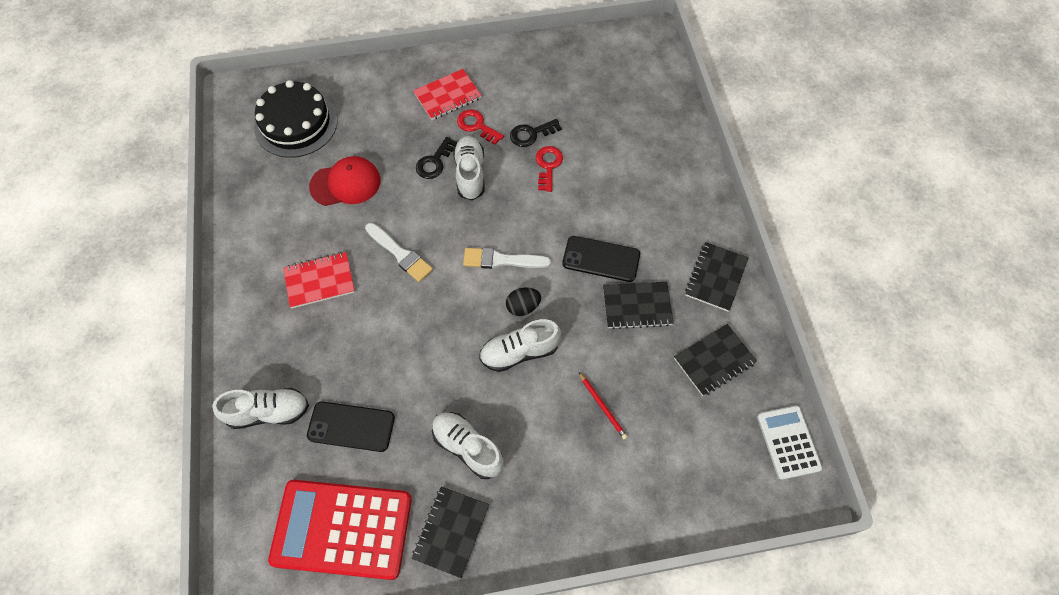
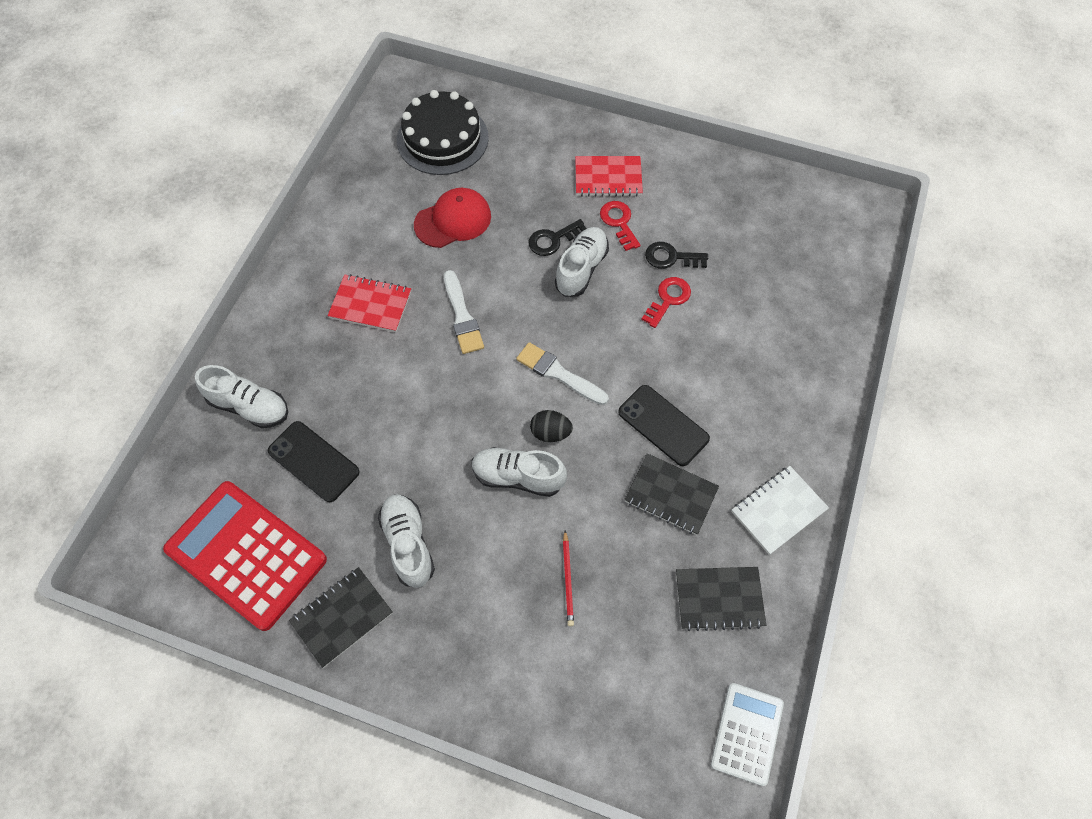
camera: 30 degrees right, 0 degrees up
(345, 183) = (453, 220): red cap -> red cap turned 45 degrees counterclockwise
(715, 277) = (778, 510): black notebook -> white notebook

